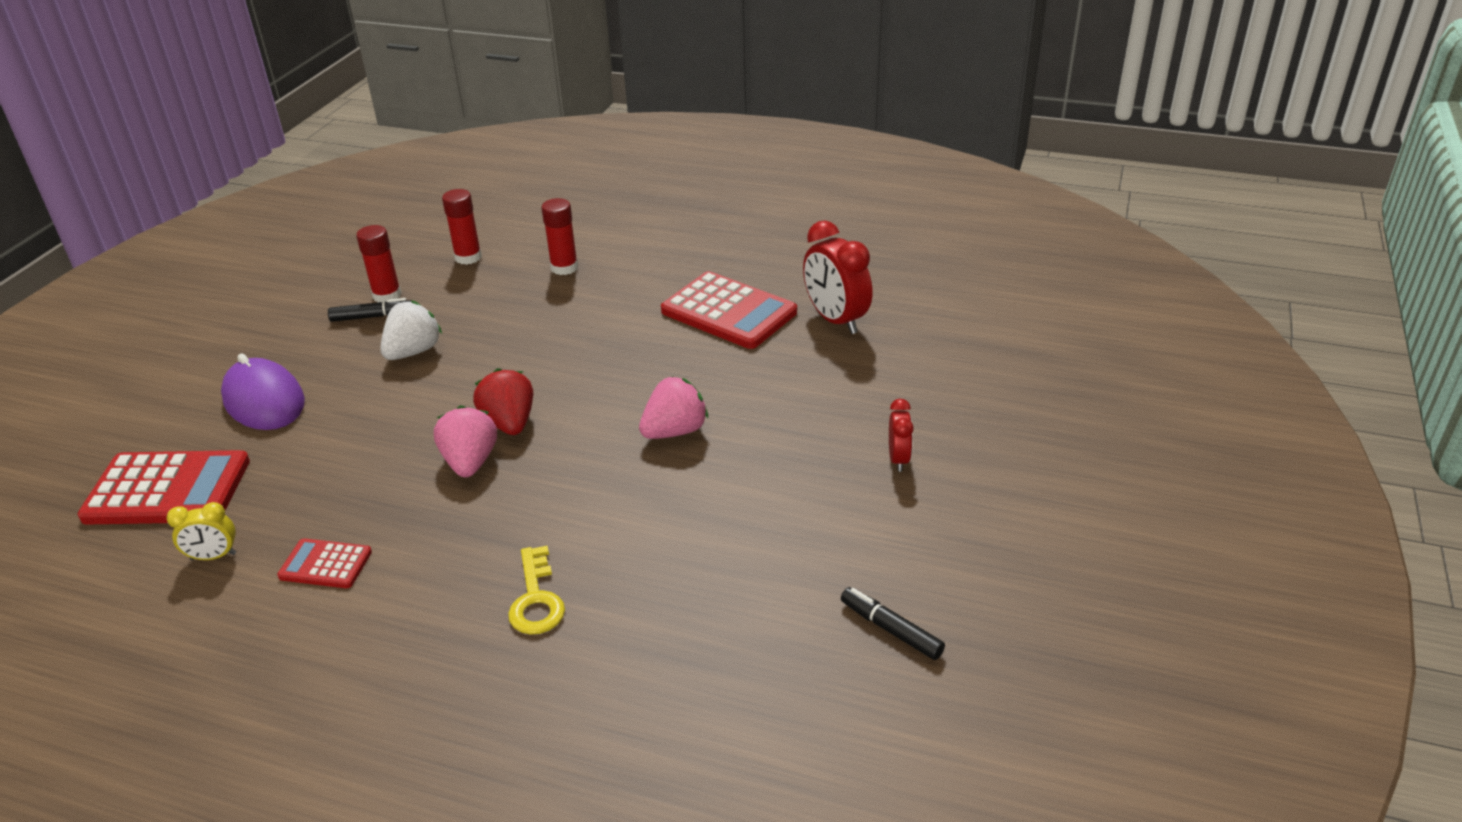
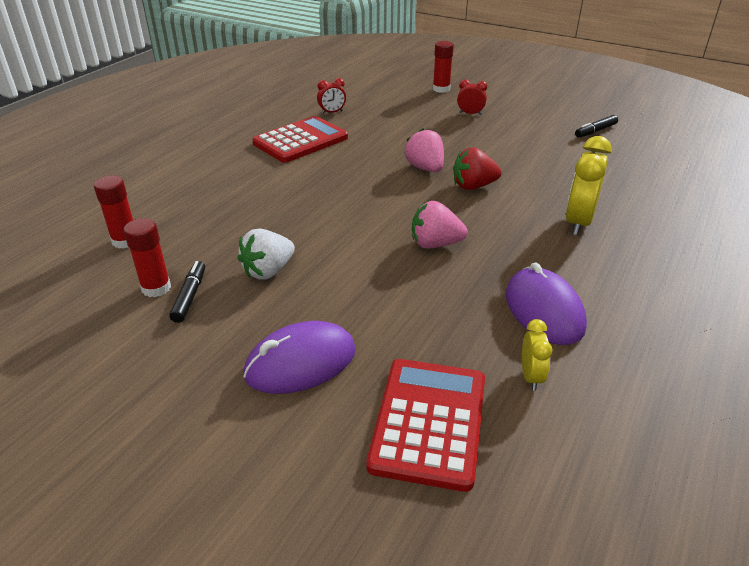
camera: 80 degrees left, 0 degrees up
(325, 564) = (543, 310): red calculator -> purple mouse
(413, 352) = (268, 271): white strawberry -> white strawberry turned 90 degrees counterclockwise
(509, 423) = (393, 226): red strawberry -> red strawberry (473, 186)
(536, 599) = (578, 222): yellow key -> yellow clock
(564, 268) = (188, 195): red glue stick -> red glue stick (441, 89)
(835, 320) = (332, 112): red clock -> red clock, size x0.54

